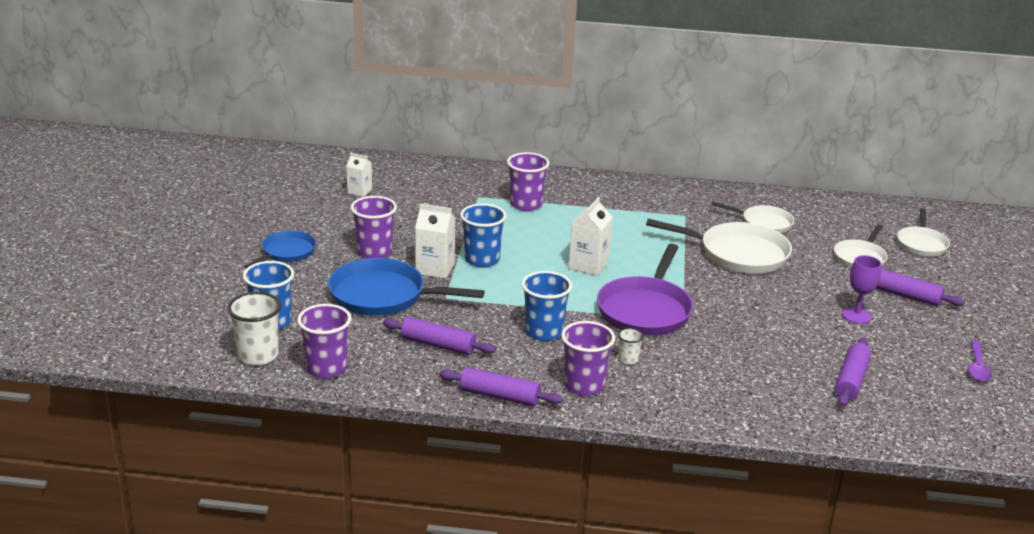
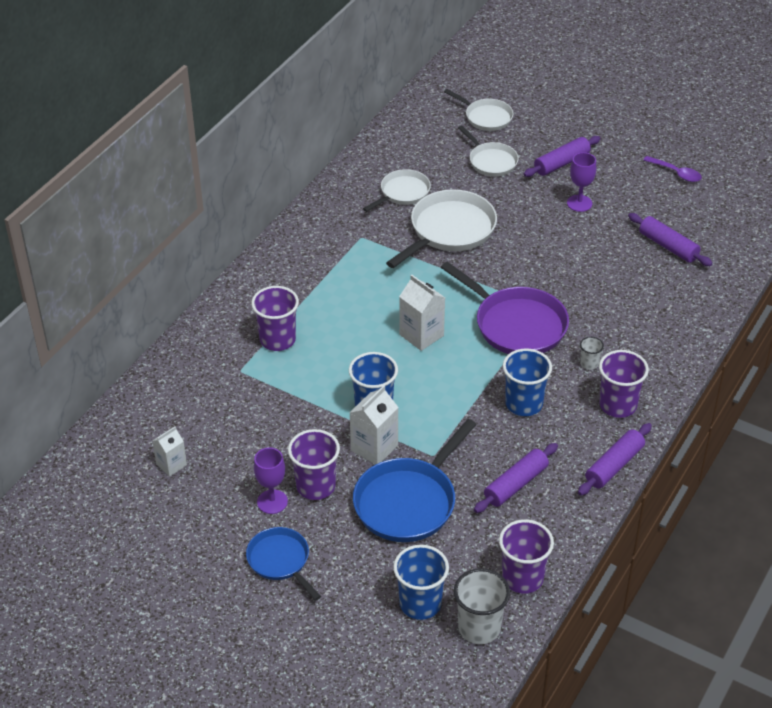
camera: 65 degrees left, 15 degrees up
(346, 237) = (272, 502): none -> purple goblet

